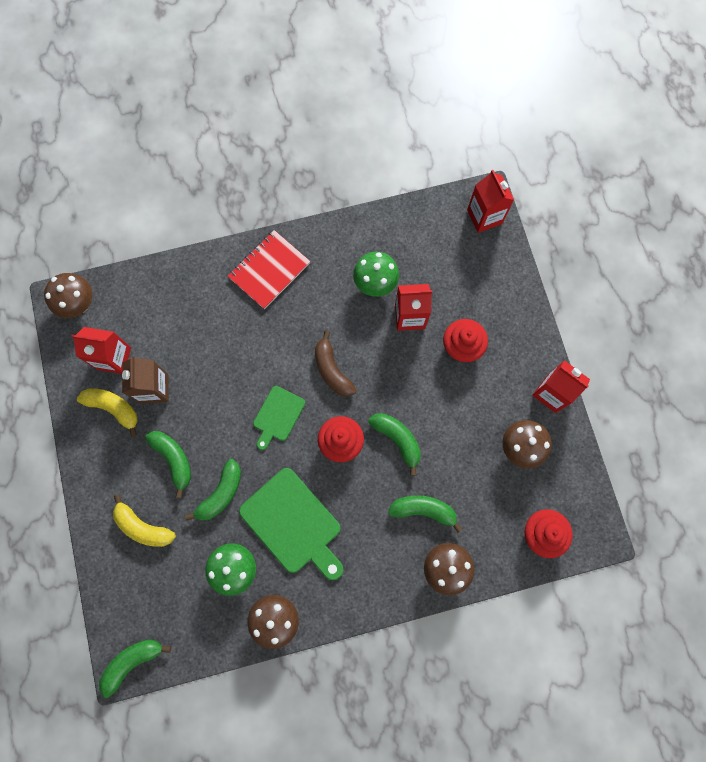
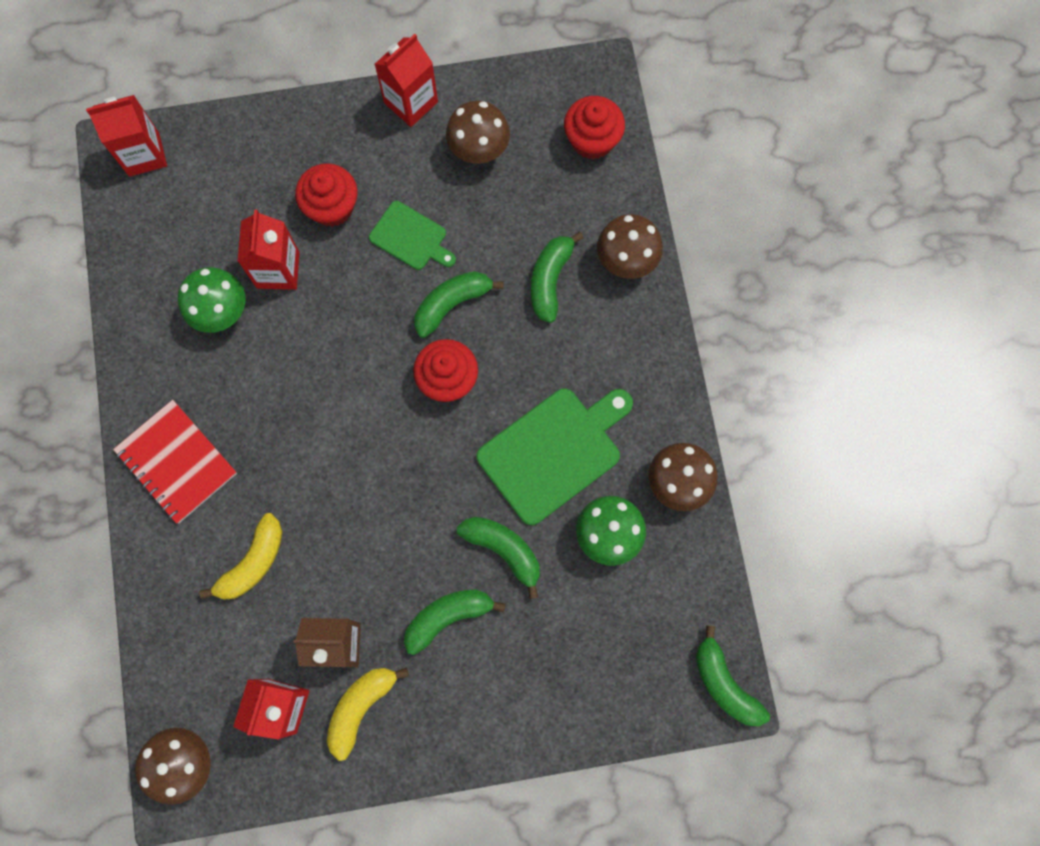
camera: 85 degrees left, 0 degrees up
(143, 526) = (541, 664): yellow banana -> yellow banana (253, 562)
(278, 416) = (400, 463): green cutting board -> green cutting board (411, 237)
(332, 370) = (343, 383): brown banana -> none

